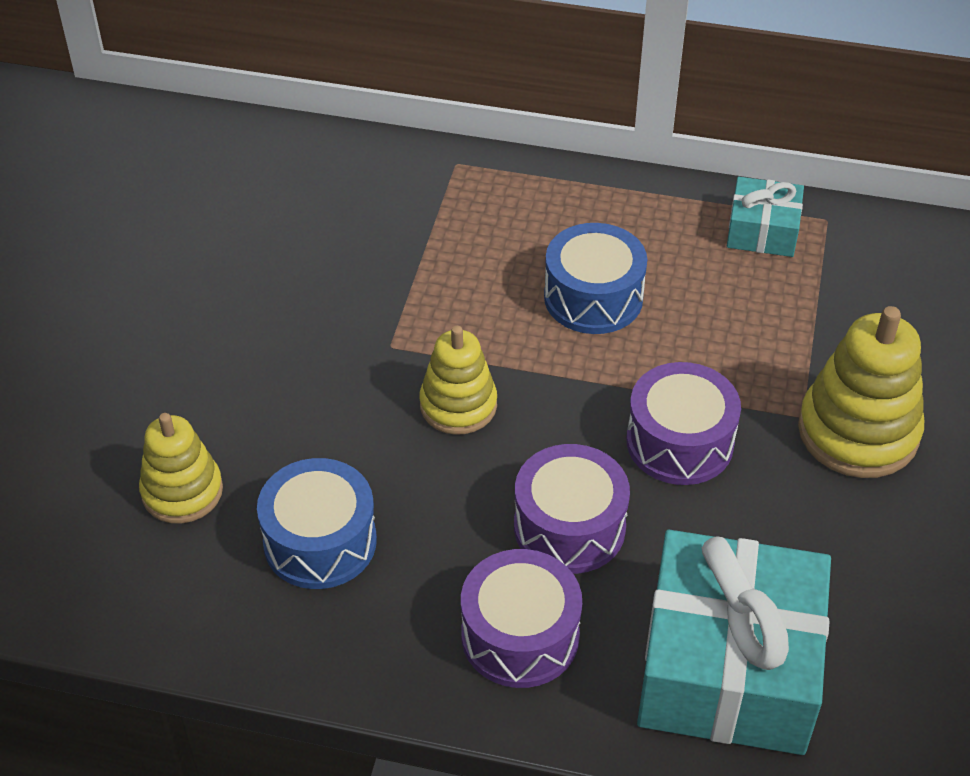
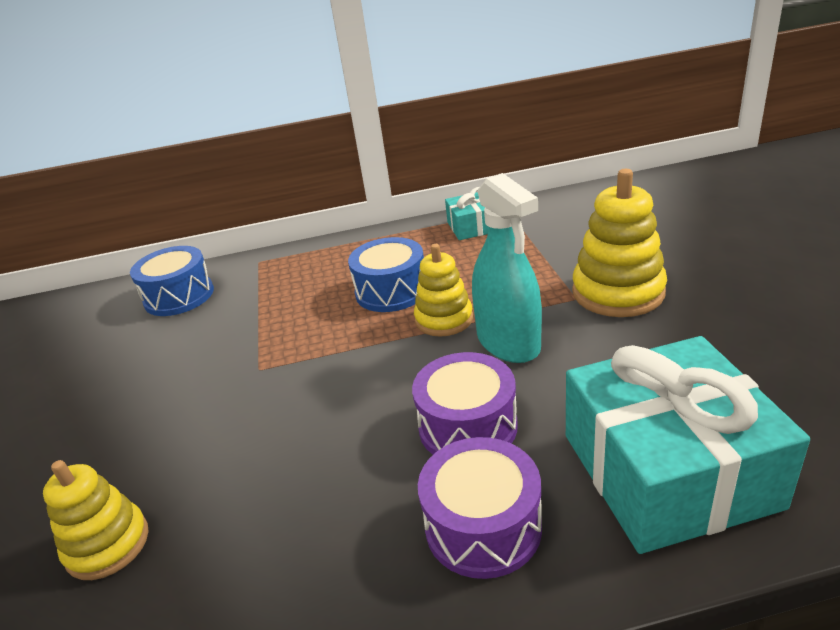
camera: 20 degrees left, 15 degrees down
(320, 541) = (259, 529): blue drum -> blue drum (179, 296)
(458, 405) = (331, 384): yellow stacking toy -> yellow stacking toy (444, 319)
(679, 442) = (508, 342): purple drum -> turquoise spray bottle

